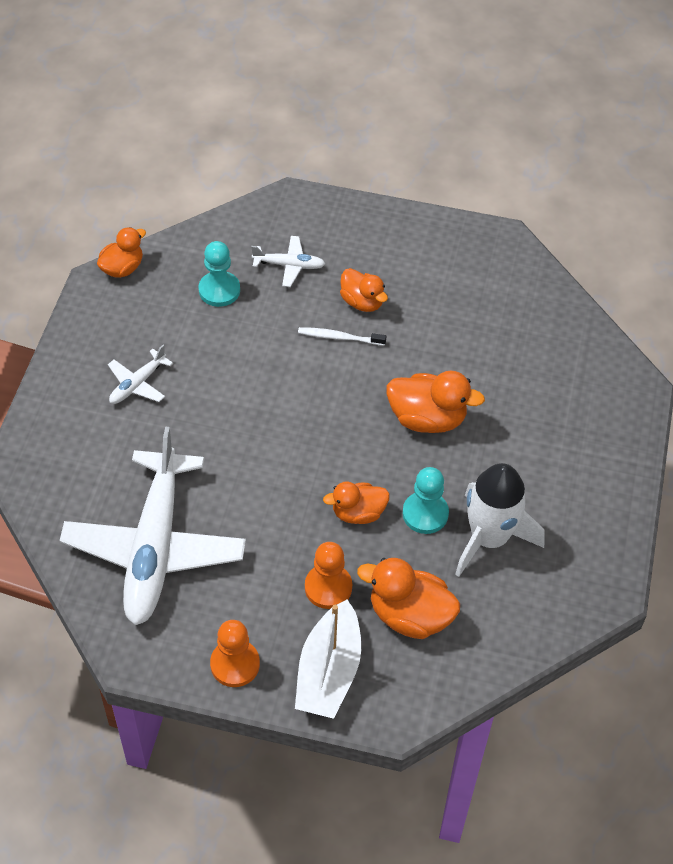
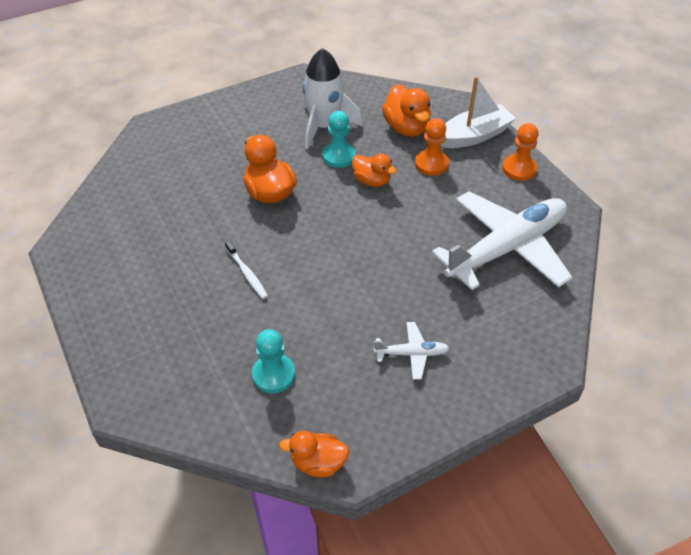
camera: 130 degrees left, 5 degrees down
(289, 265) = (204, 350): white plane -> none
(362, 302) = (200, 283): orange duck -> none

